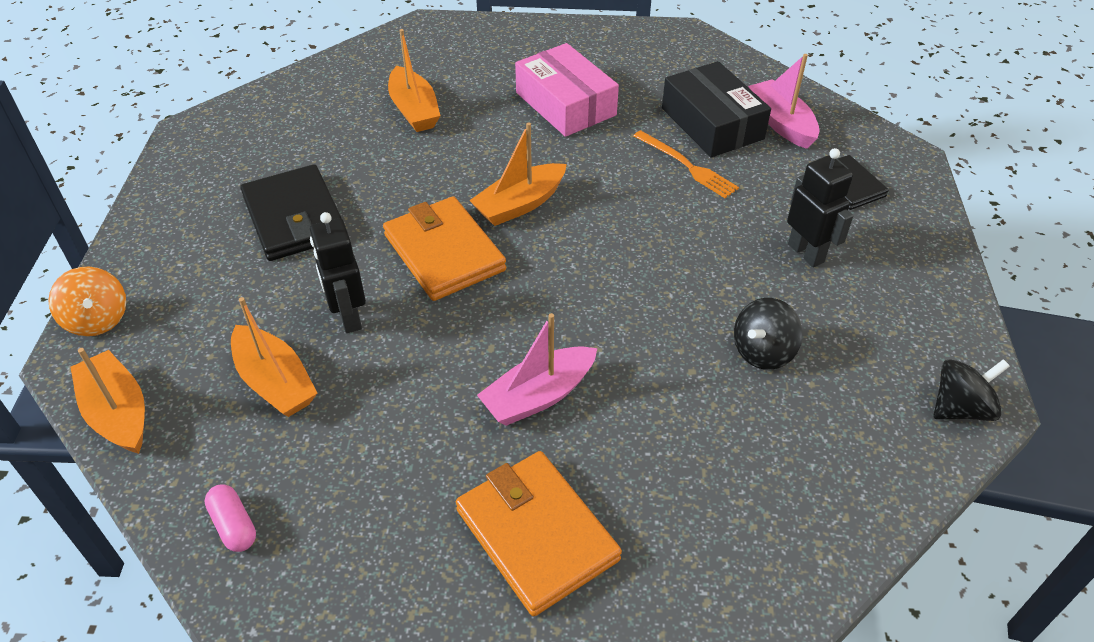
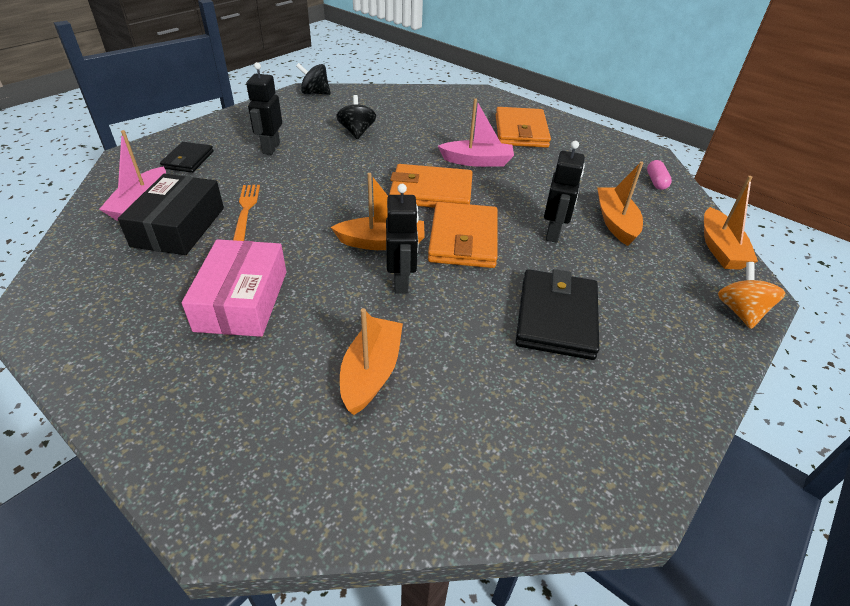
camera: 145 degrees left, 5 degrees down
(460, 178) = (401, 282): none -> black robot
(542, 299) = (431, 191): none -> orange wallet
(763, 352) = (357, 132): black spinning top -> black spinning top turned 90 degrees counterclockwise

